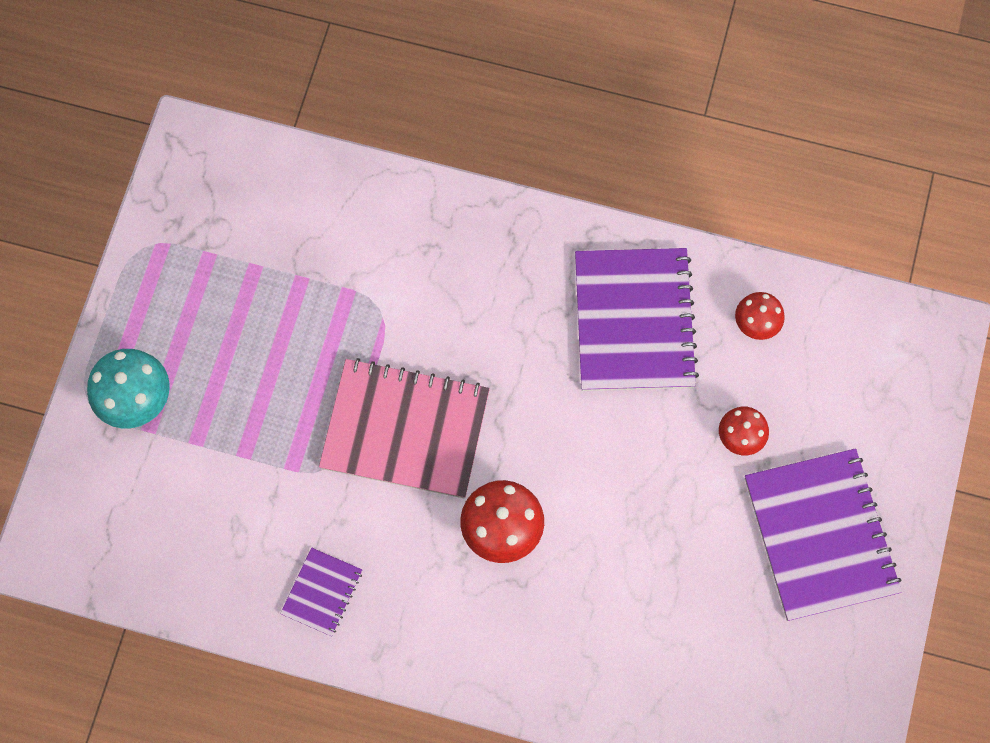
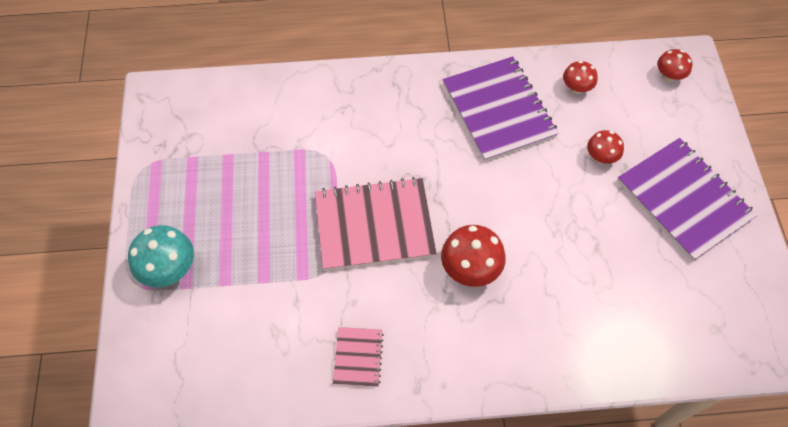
camera: 20 degrees left, 10 degrees down
(322, 592) = (358, 357): purple notebook -> pink notebook
(895, 349) = (669, 76): none -> red mushroom

